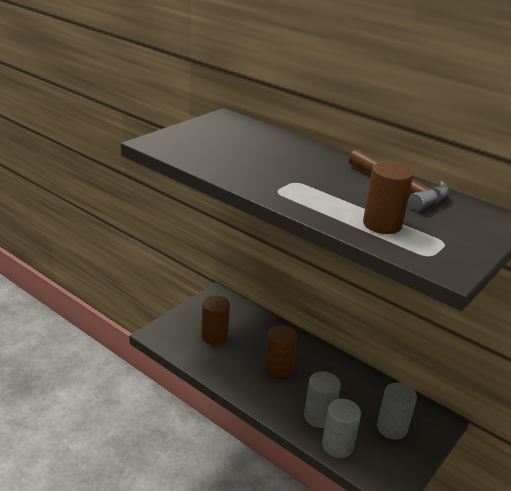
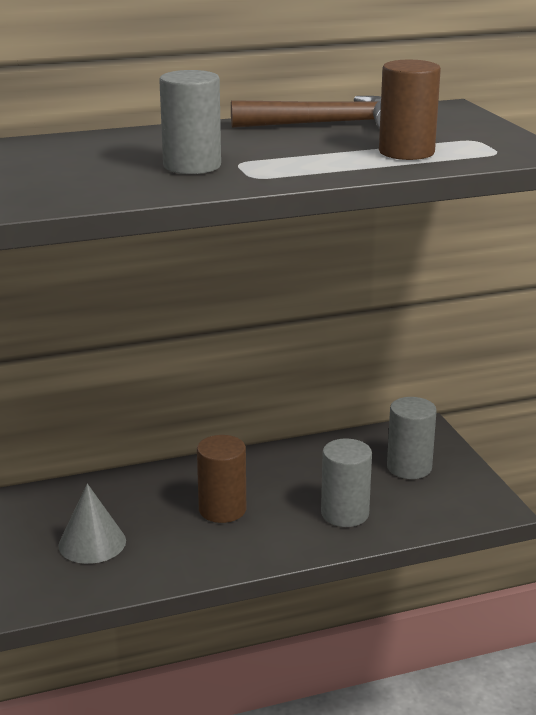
camera: 55 degrees left, 5 degrees down
(214, 336) = (92, 543): brown cylinder -> grey cone
(337, 445) = (405, 520): grey cylinder -> grey cylinder (192, 166)

